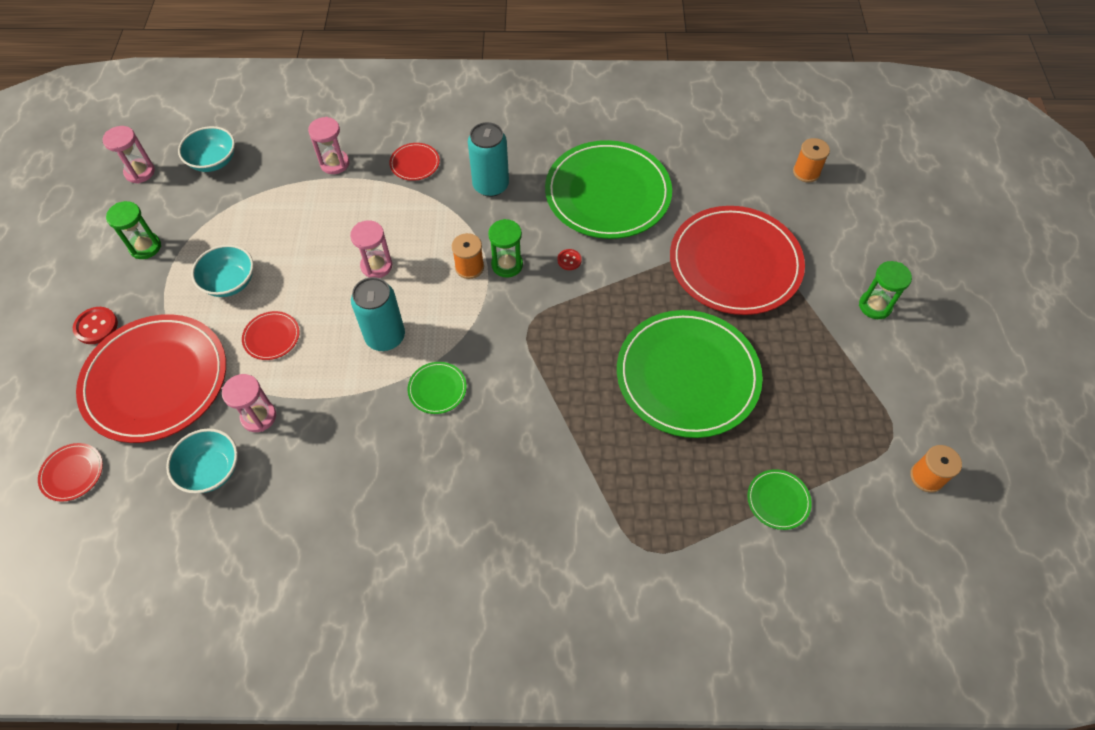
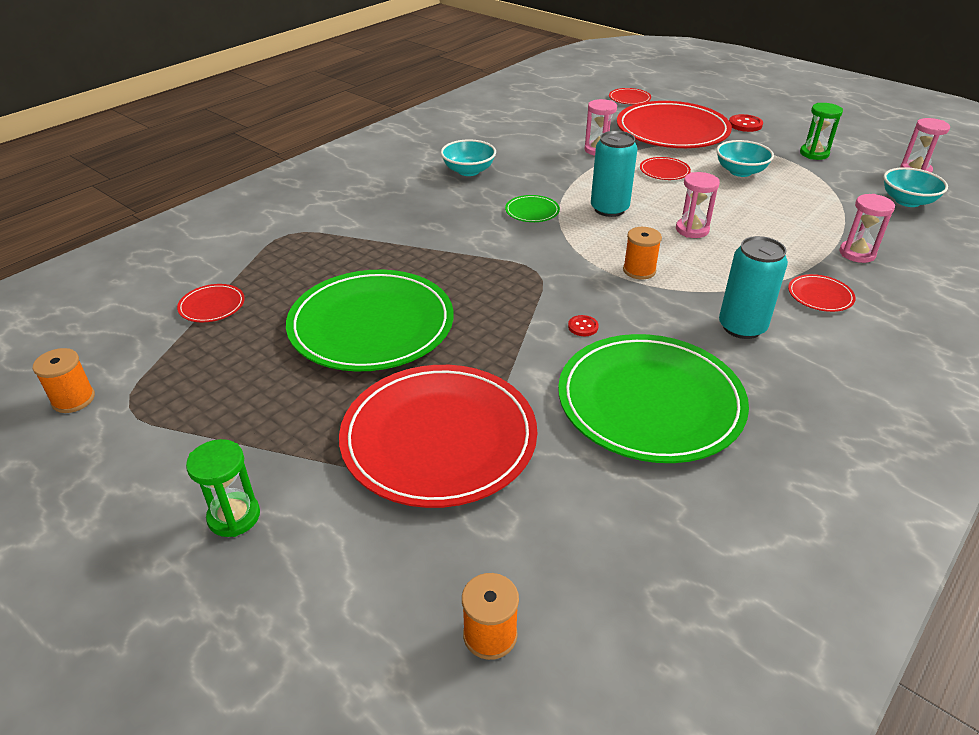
camera: 130 degrees right, 20 degrees down
(211, 470) = (577, 129): turquoise bowl -> turquoise bowl (468, 171)
(507, 265) = (619, 290): green hourglass -> none
(778, 500) = (212, 306): green plate -> red plate

